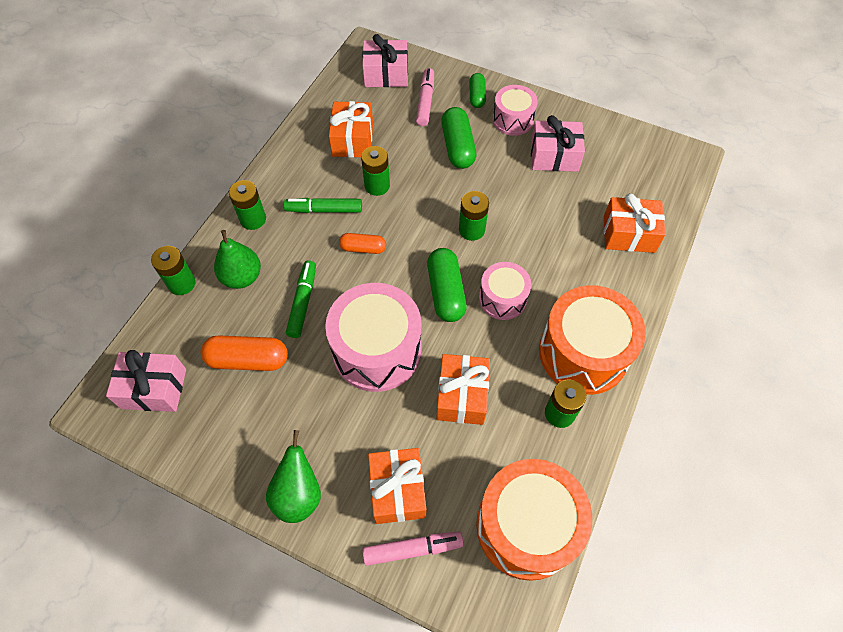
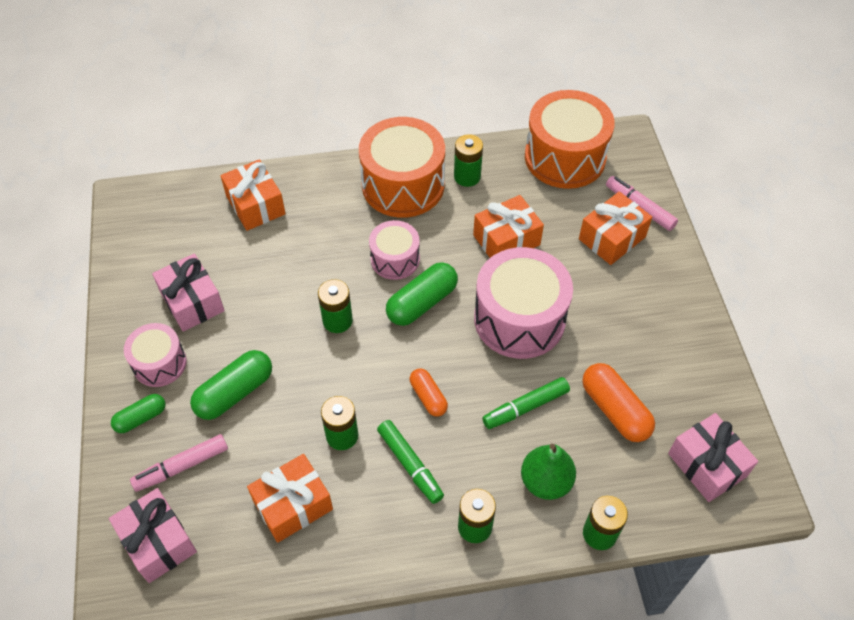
camera: 125 degrees left, 5 degrees down
(298, 494) = (674, 295): green pear -> none

